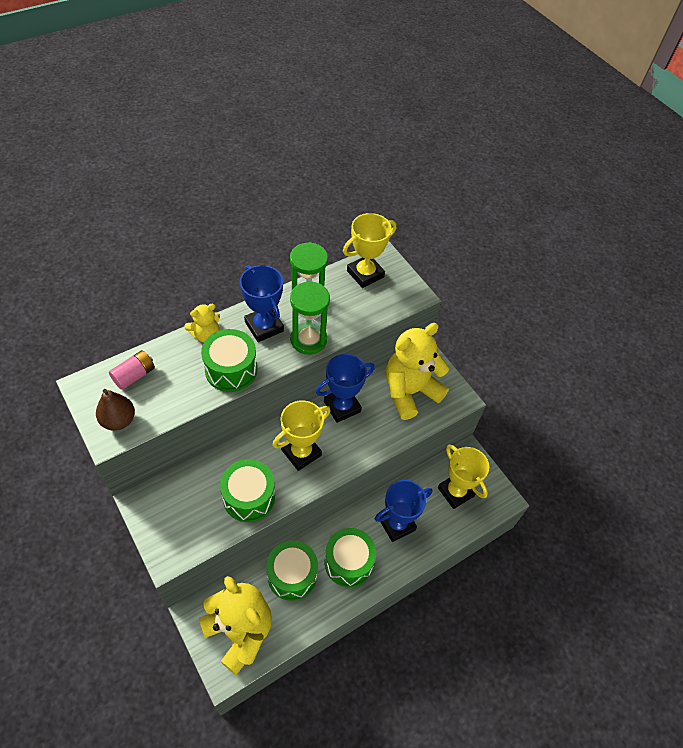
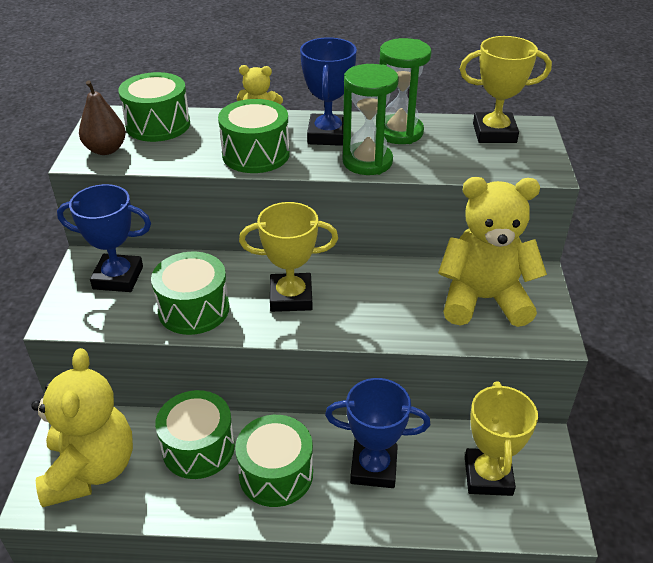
camera: 40 degrees right, 15 degrees down
(134, 375) = (158, 125): pink battery -> green drum
(342, 407) = (380, 277): blue trophy -> blue trophy (118, 278)

